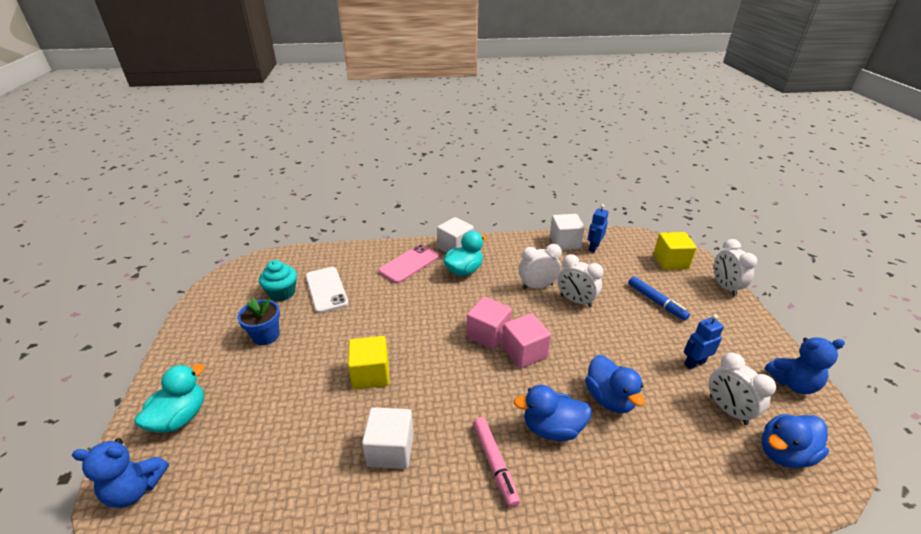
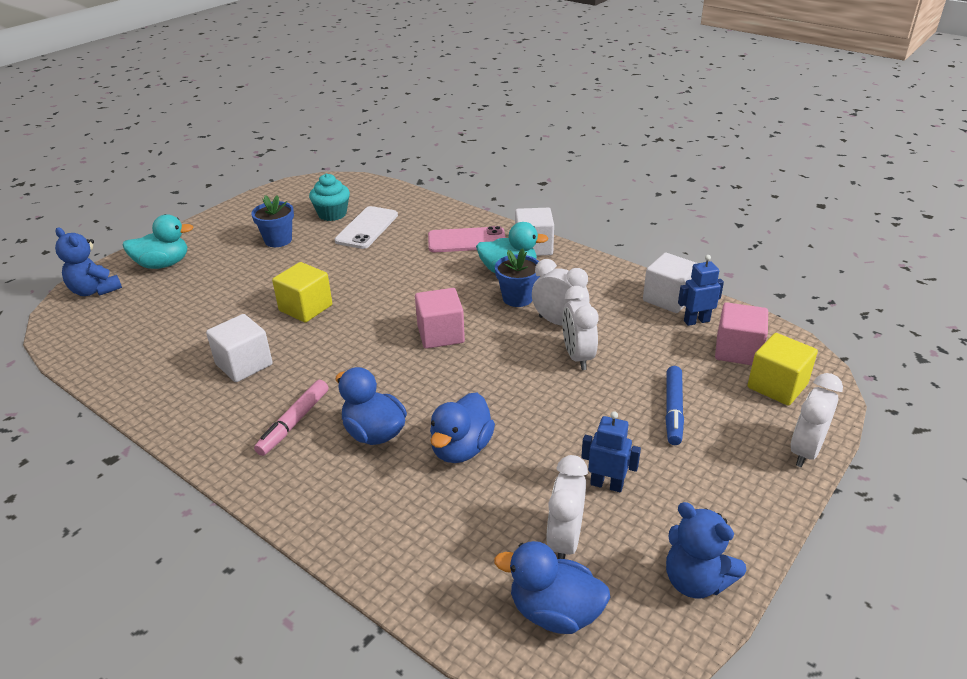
camera: 45 degrees right, 0 degrees up
(494, 284) = (517, 298): none -> blue flower pot
(524, 352) = (448, 367): pink cube -> pink cube (737, 351)

